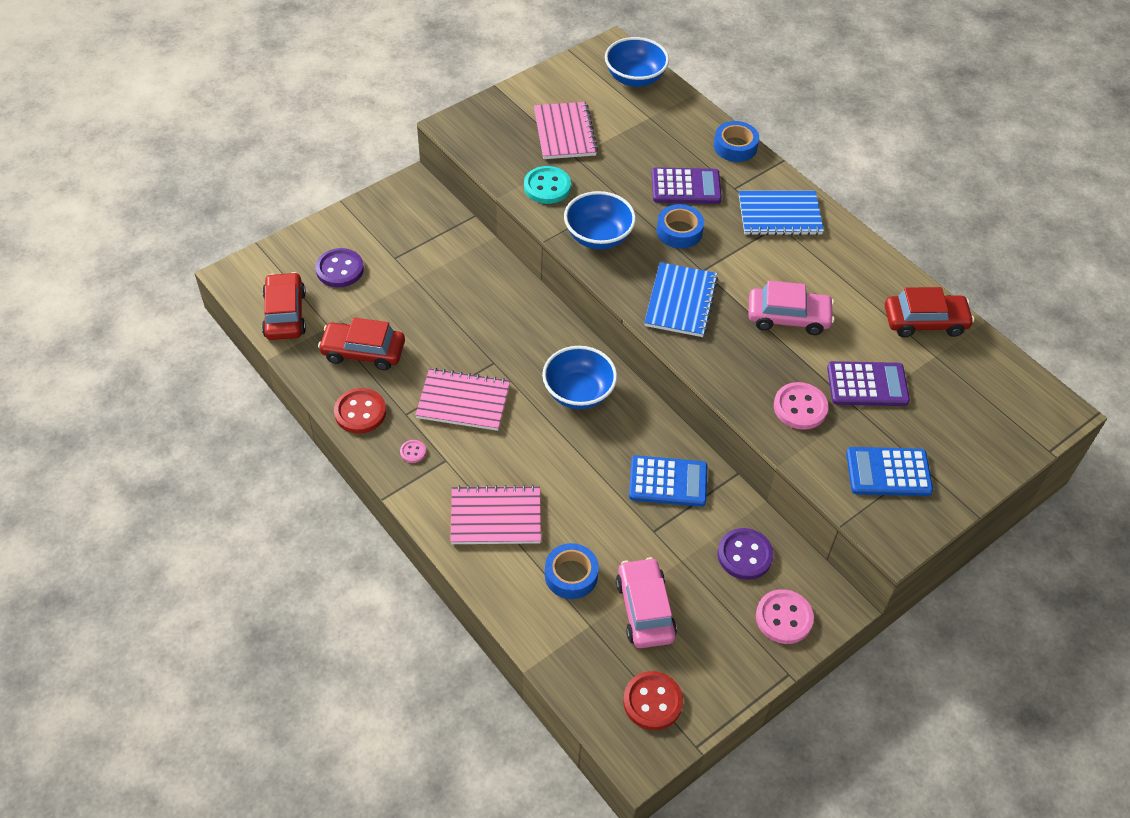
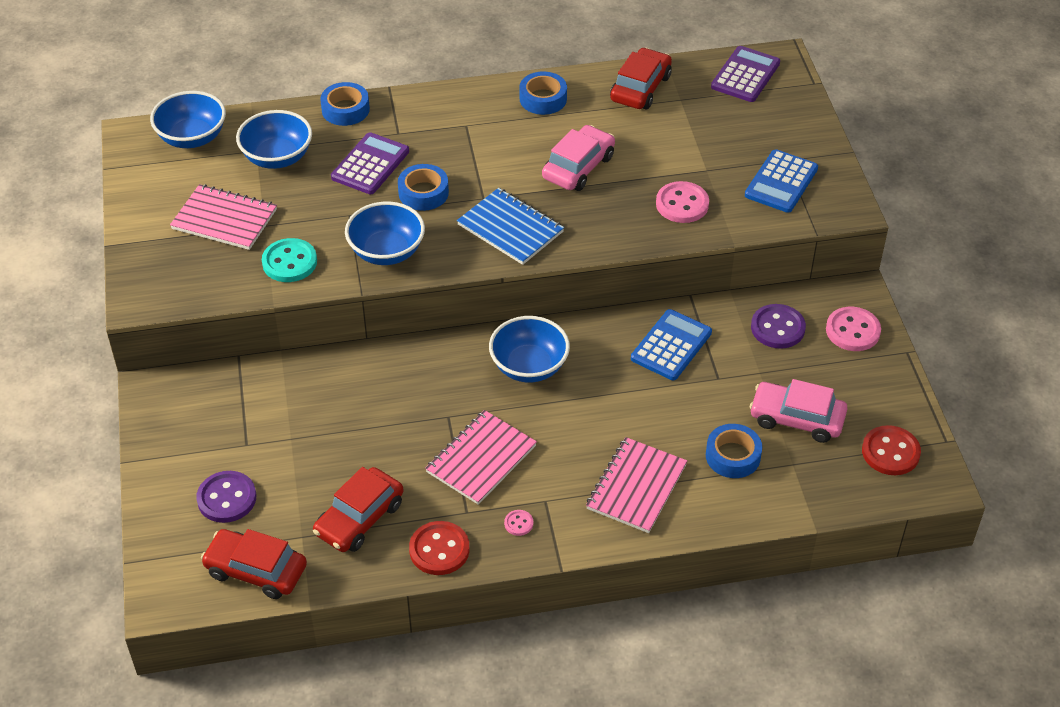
camera: 60 degrees left, 5 degrees down
(651, 132) = (277, 157): none -> blue bowl
(779, 215) = (454, 119): blue notebook -> none
(852, 261) = (543, 99): none -> blue tape
(867, 384) = (684, 153): purple calculator -> purple calculator (745, 75)

